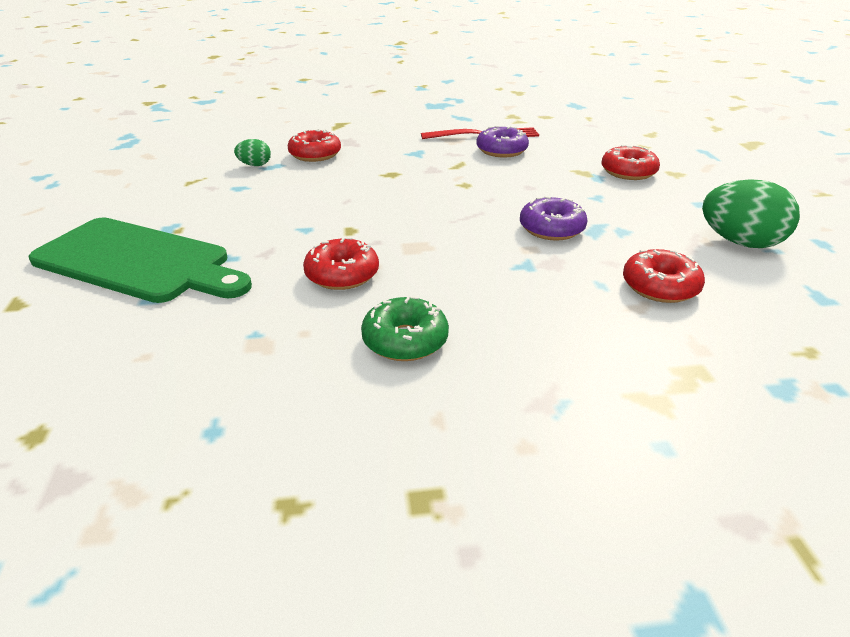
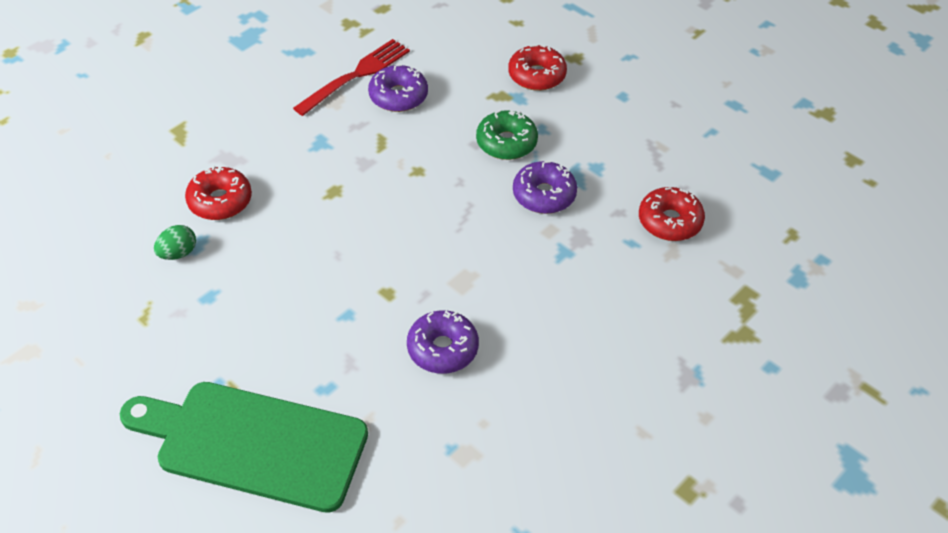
camera: 40 degrees left, 15 degrees up
(138, 261) = (253, 444): green cutting board -> green cutting board turned 150 degrees counterclockwise
(342, 275) = (442, 349): red donut -> purple donut
(405, 340) = (558, 383): green donut -> green donut (506, 143)
(740, 242) = (684, 135): green egg -> none

